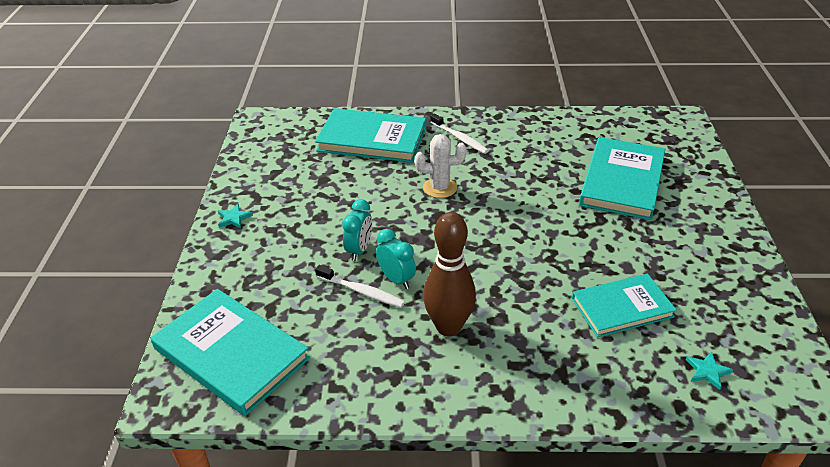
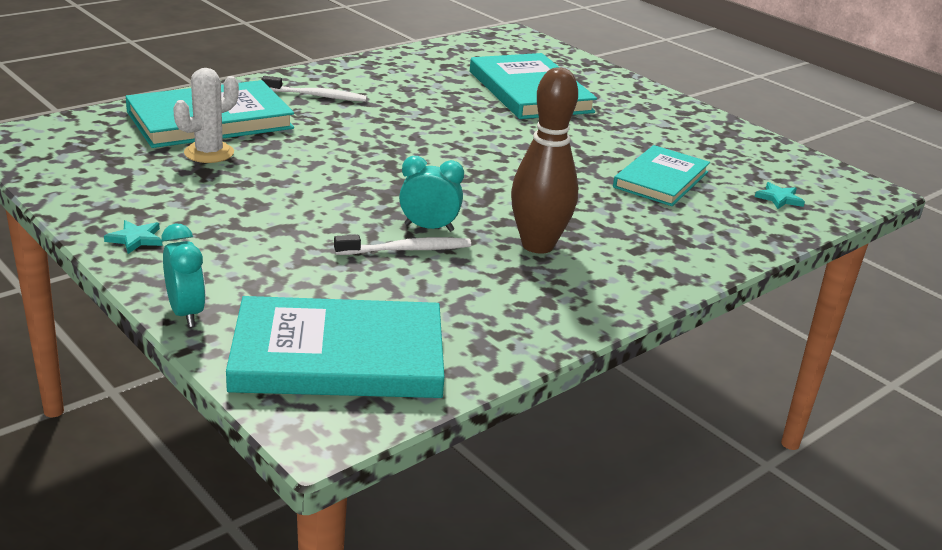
camera: 45 degrees left, 10 degrees down
(359, 250) = (349, 218): turquoise clock -> turquoise clock (186, 313)
(440, 188) = (359, 142): white cactus -> white cactus (209, 153)

